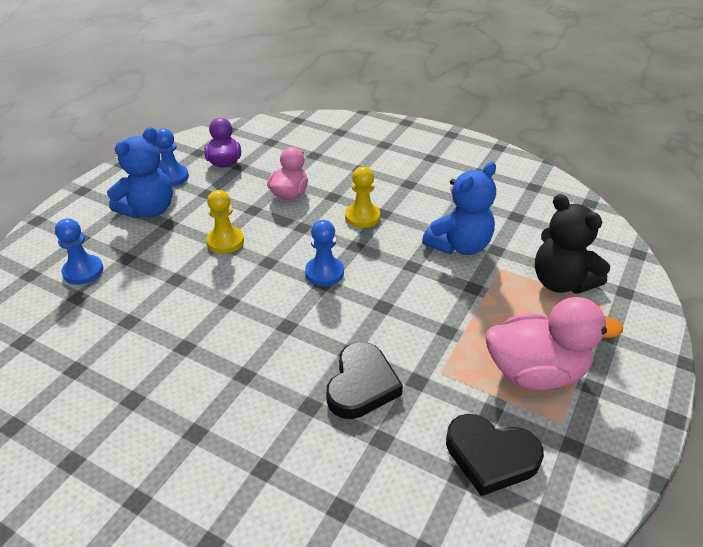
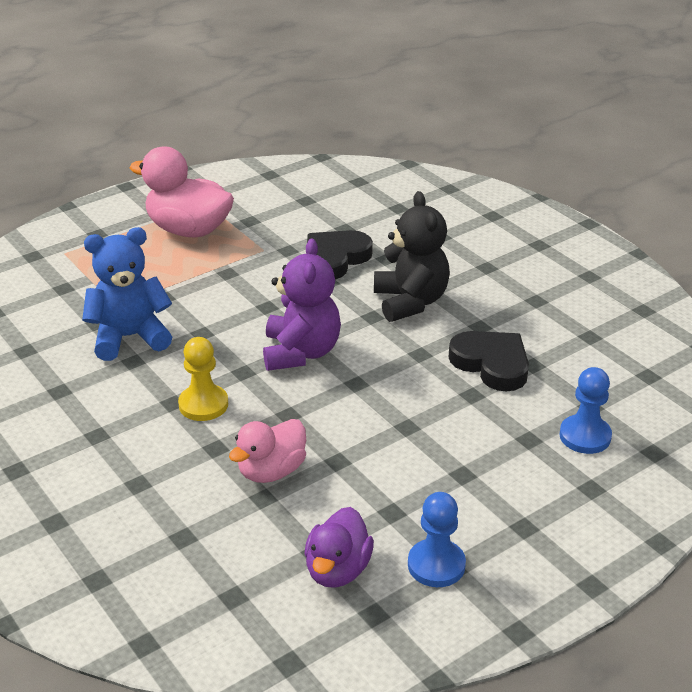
camera: 155 degrees left, 5 degrees down
(149, 210) = (486, 507): blue teddy bear -> none
(225, 241) = (395, 423): yellow pawn -> none
(324, 273) = (301, 352): blue pawn -> purple teddy bear
(490, 456) = (276, 202): black heart -> black heart (491, 364)
(561, 282) = (77, 277): black teddy bear -> black teddy bear (410, 302)

